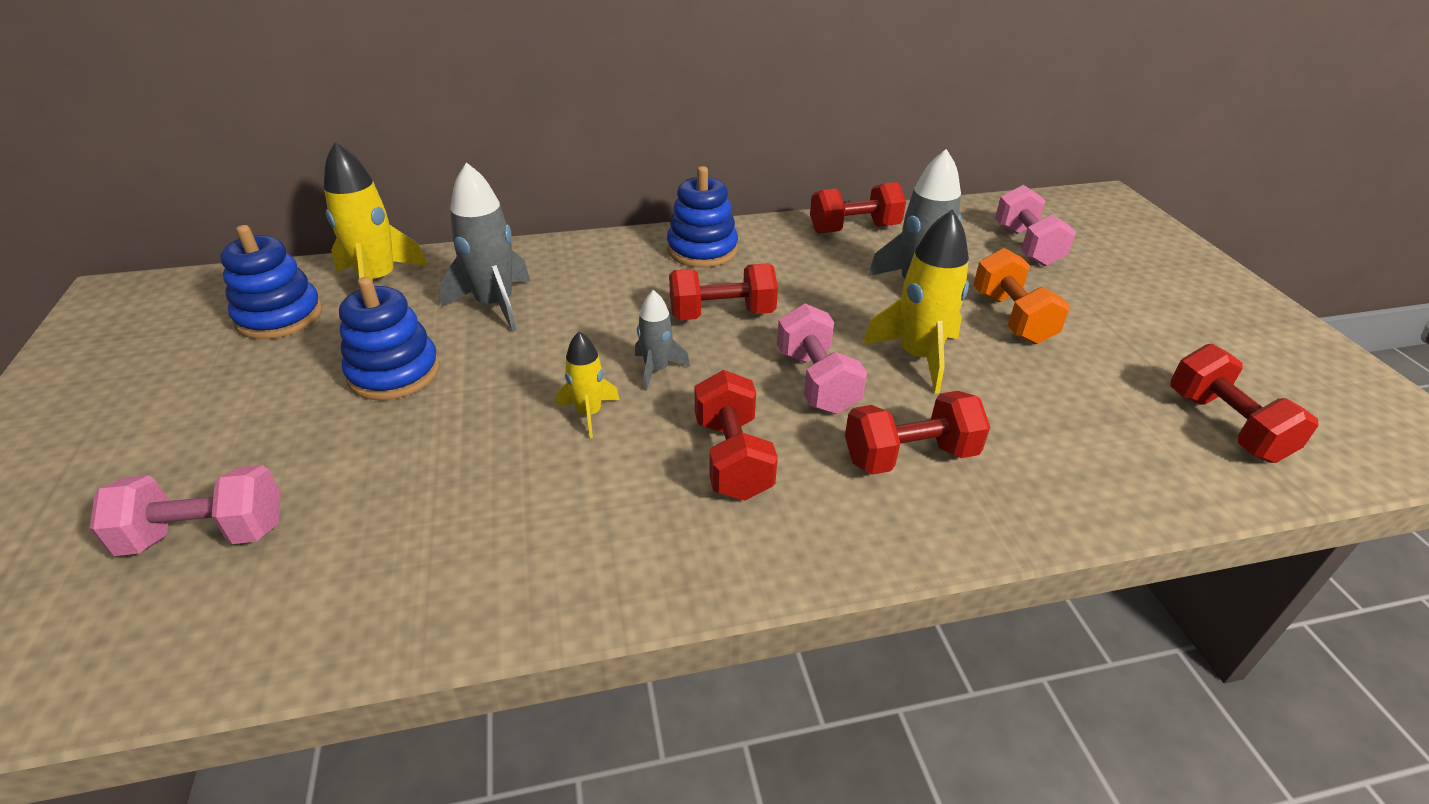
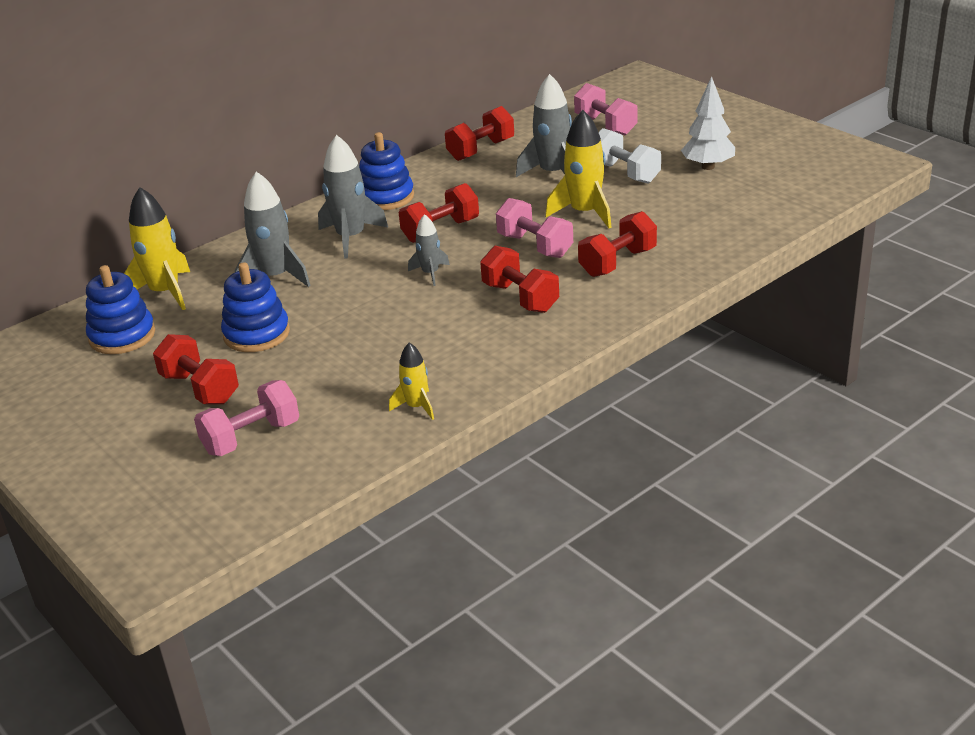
camera: 25 degrees left, 5 degrees down
(589, 414) = (412, 308): yellow rocket -> yellow rocket (416, 407)
(618, 286) = (351, 238): none -> grey rocket
(1011, 318) = (625, 173): orange dumbbell -> white dumbbell
(1137, 349) = (708, 167): none -> white tree
(1225, 426) = (773, 191): red dumbbell -> red dumbbell (200, 388)

